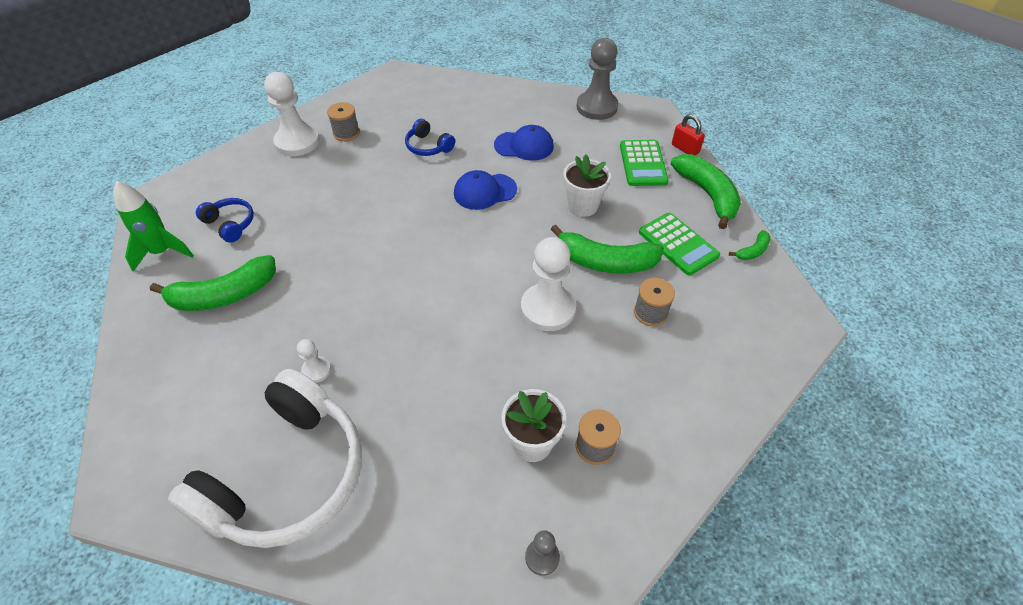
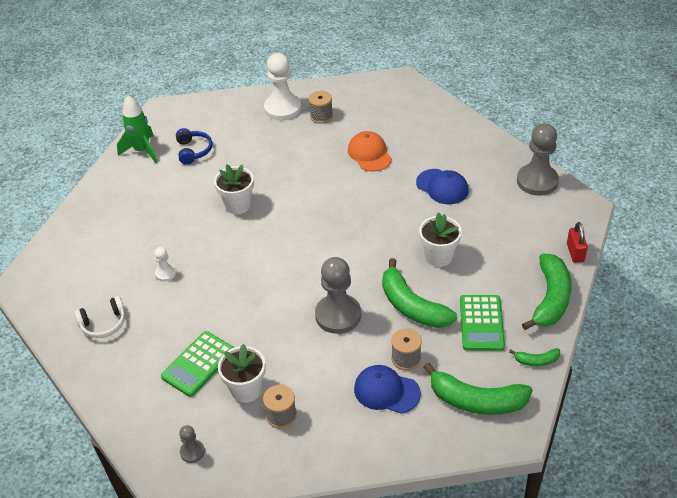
camera: 40 degrees right, 5 degrees down
(224, 295) = (154, 197): green banana -> green banana (476, 401)
(287, 475) = (103, 323): white headphones -> white headphones, size x0.43
(336, 255) = (238, 205): none -> white flower pot
(428, 146) = (369, 154): blue headphones -> orange cap
(485, 191) = (377, 209): blue cap -> blue cap (386, 391)
(548, 308) = (338, 315): white pawn -> grey pawn
(643, 163) = (524, 247): green calculator -> green calculator (198, 364)

